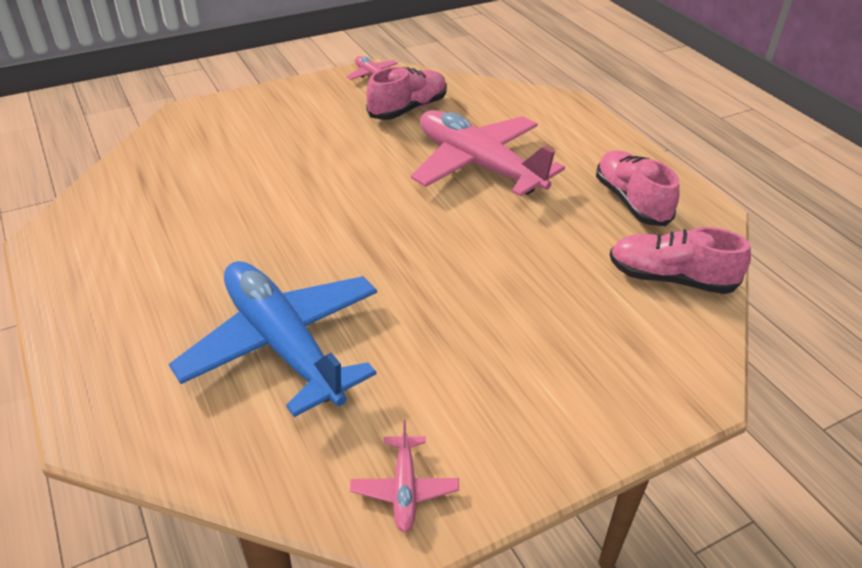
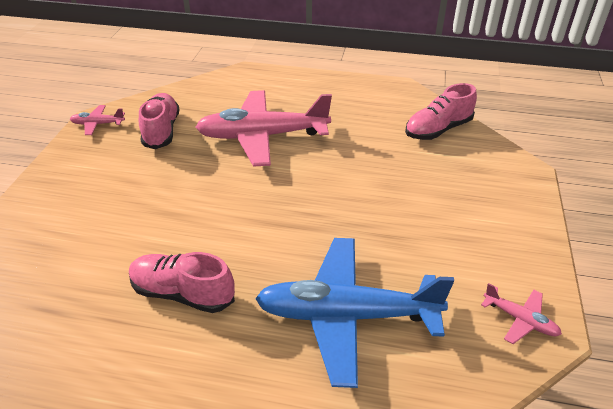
camera: 50 degrees left, 0 degrees up
(631, 201) = (363, 105): pink shoe -> pink shoe (183, 293)

